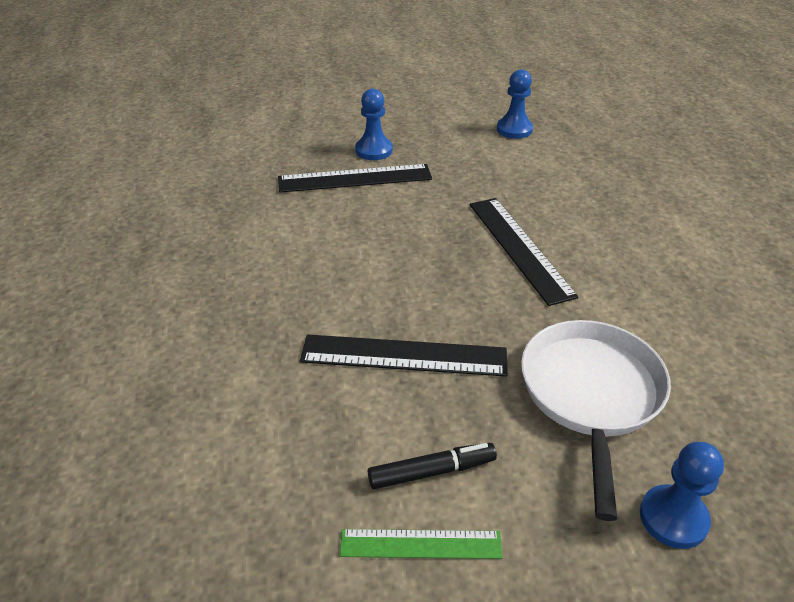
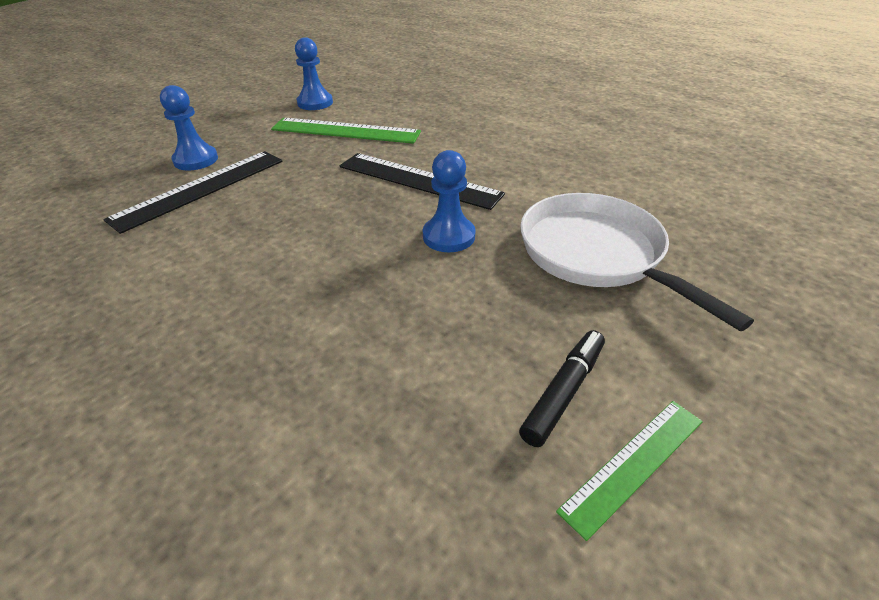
camera: 40 degrees left, 0 degrees up
(404, 356) = (422, 310): black ruler -> none
(510, 170) = (345, 131): none -> green ruler
(673, 518) = (749, 304): blue pawn -> blue pawn (449, 236)

